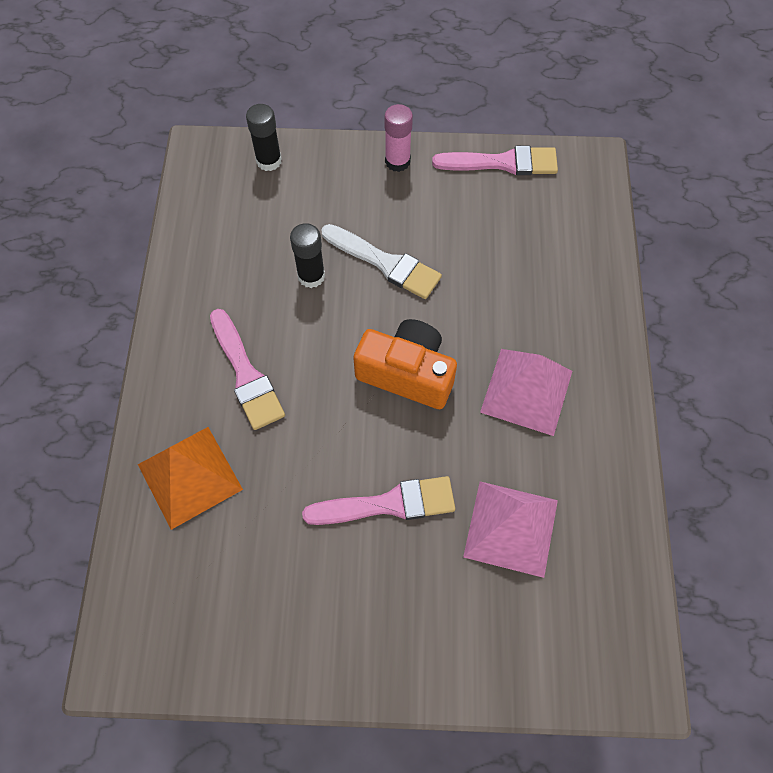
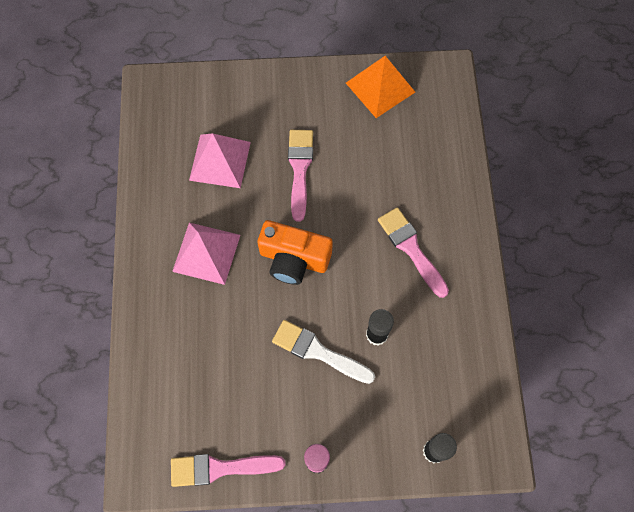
camera: 175 degrees right, 5 degrees up
(190, 477) = (433, 175): orange pyramid -> orange pyramid (380, 87)
(388, 504) = (300, 169): pink brush -> pink brush turned 105 degrees clockwise

